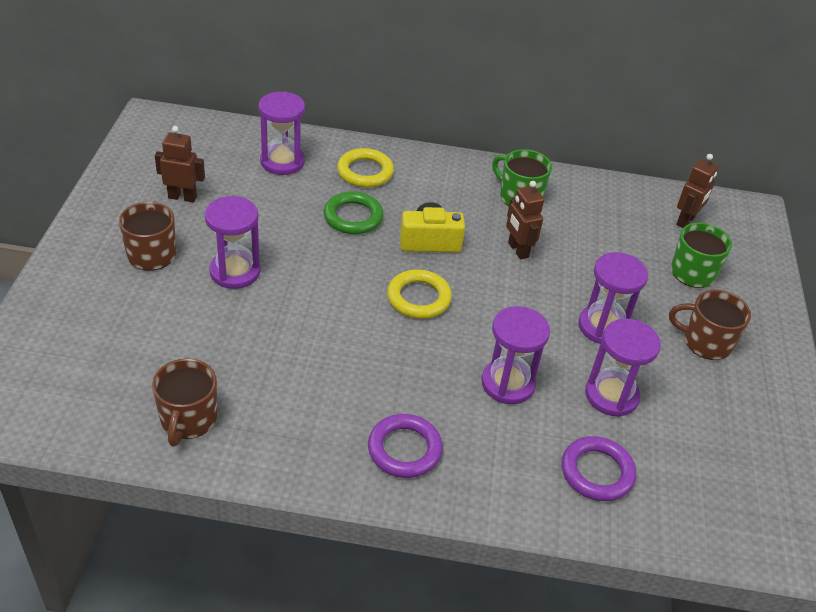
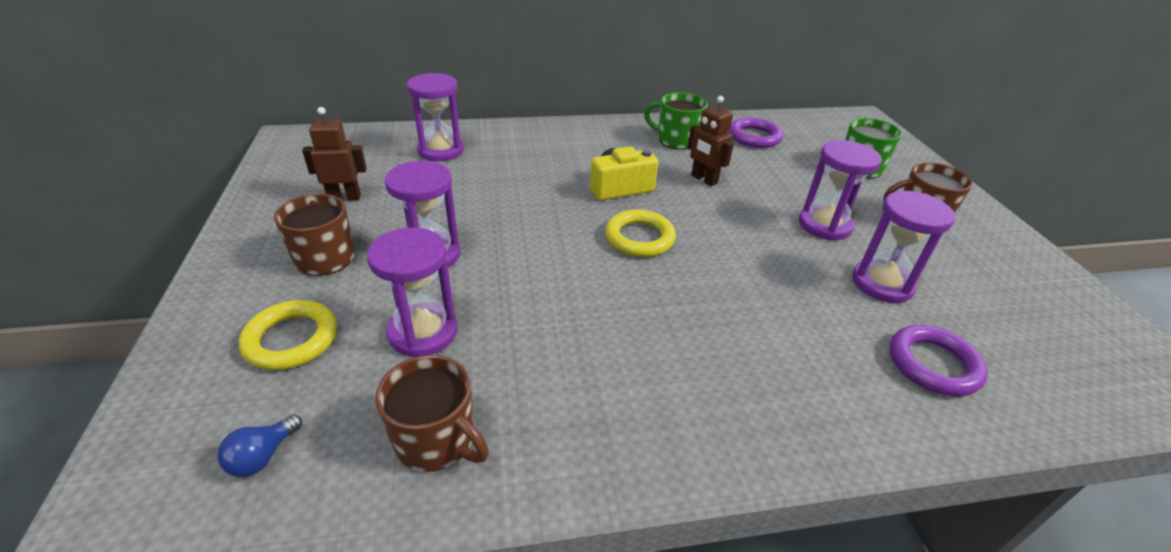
camera: 15 degrees left, 5 degrees down
(76, 398) = (263, 456): none -> blue light bulb
(188, 419) = (436, 440): brown mug -> brown mug turned 45 degrees counterclockwise
(353, 217) = (534, 182): green ring -> none
(365, 172) = (526, 145): yellow ring -> yellow ring (291, 339)
(404, 449) = (722, 399): purple ring -> purple ring (754, 137)
(508, 383) = (779, 297): purple hourglass -> purple hourglass (423, 332)
(686, 221) = (822, 133): brown robot -> none

